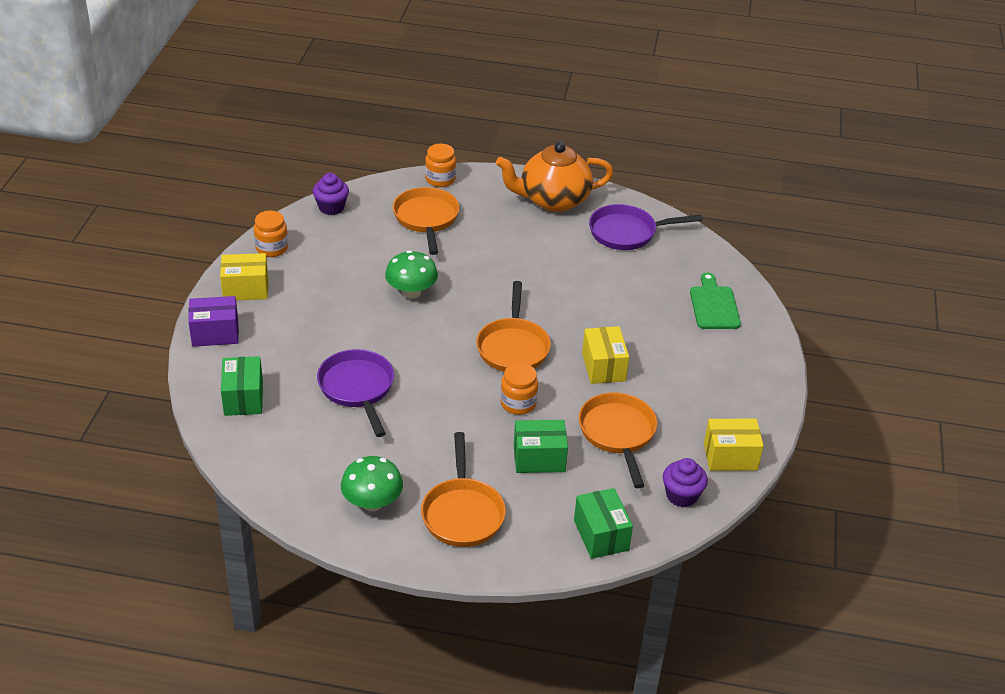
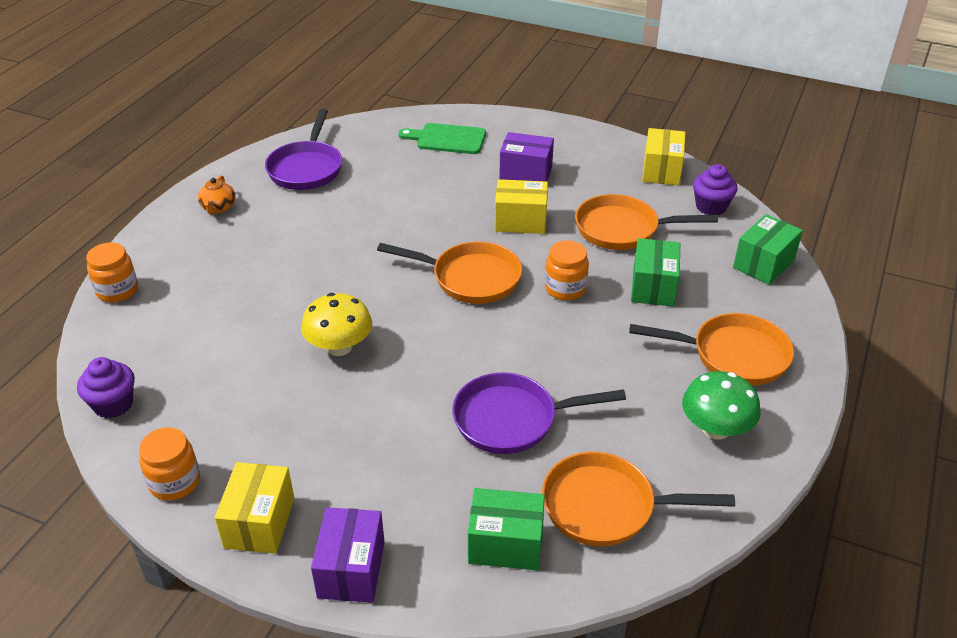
camera: 75 degrees left, 0 degrees up
(411, 292) = (339, 347): green mushroom -> yellow mushroom
(426, 219) = (195, 314): orange pan -> orange pan (606, 507)
(553, 200) = (218, 208): orange teapot -> orange teapot, size x0.42
(601, 535) = (763, 264): green box -> green box turned 45 degrees counterclockwise
(680, 362) = (526, 173): none -> purple box

